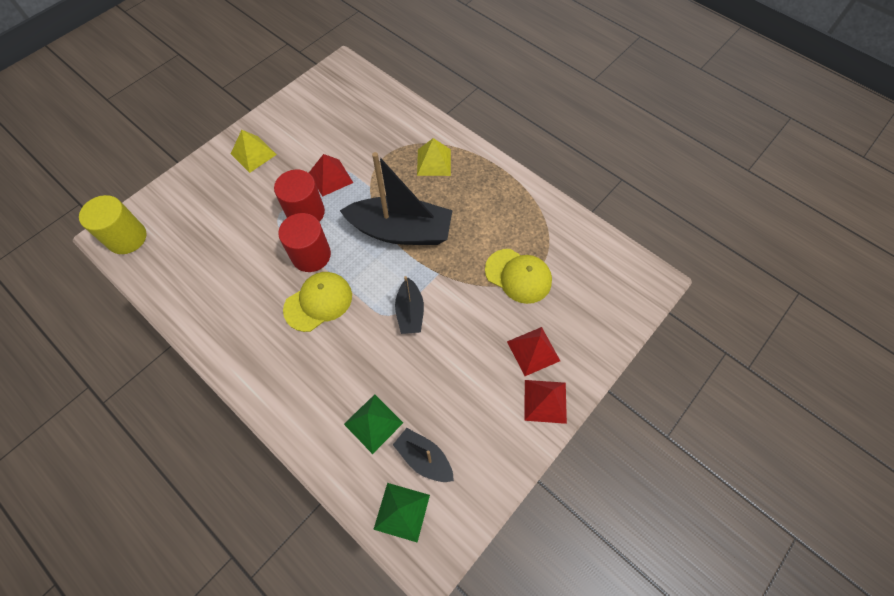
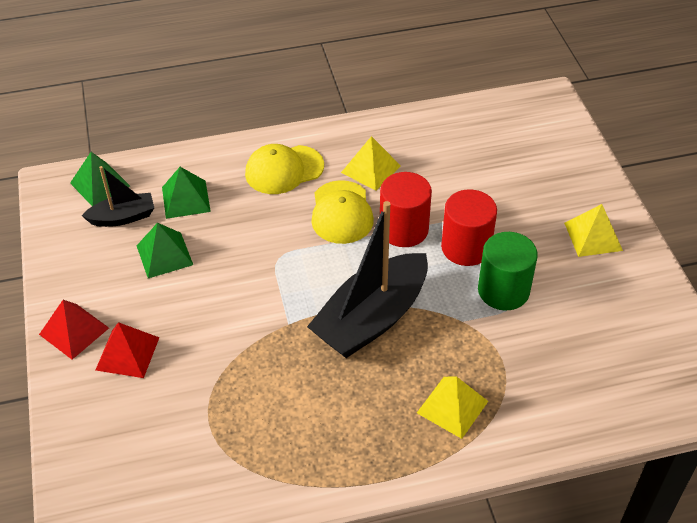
camera: 125 degrees right, 15 degrees down
(127, 238) = (536, 108): yellow cylinder -> none
(259, 310) = (370, 169): none -> yellow pyramid
(331, 177) = (503, 290): red pyramid -> green cylinder
(410, 312) = (265, 276): black boat -> none
(438, 394) = (164, 255): none -> green pyramid
(518, 276) = (218, 395): yellow cap -> yellow cap (284, 170)

